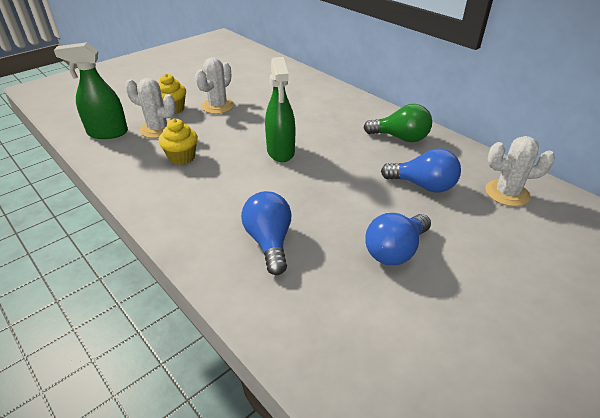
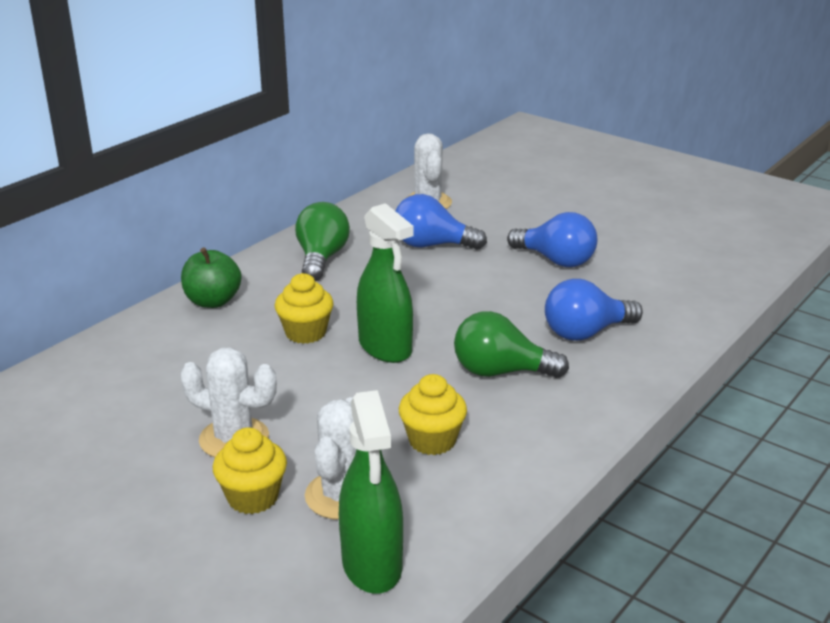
camera: 100 degrees left, 10 degrees down
(235, 191) = (500, 372): none -> green light bulb
(280, 151) = (385, 348): green spray bottle -> green spray bottle turned 75 degrees clockwise
(306, 128) = (305, 333): none -> yellow cupcake
(349, 103) = (213, 301): none -> green apple
(423, 185) = (432, 245): blue light bulb -> blue light bulb turned 90 degrees counterclockwise

